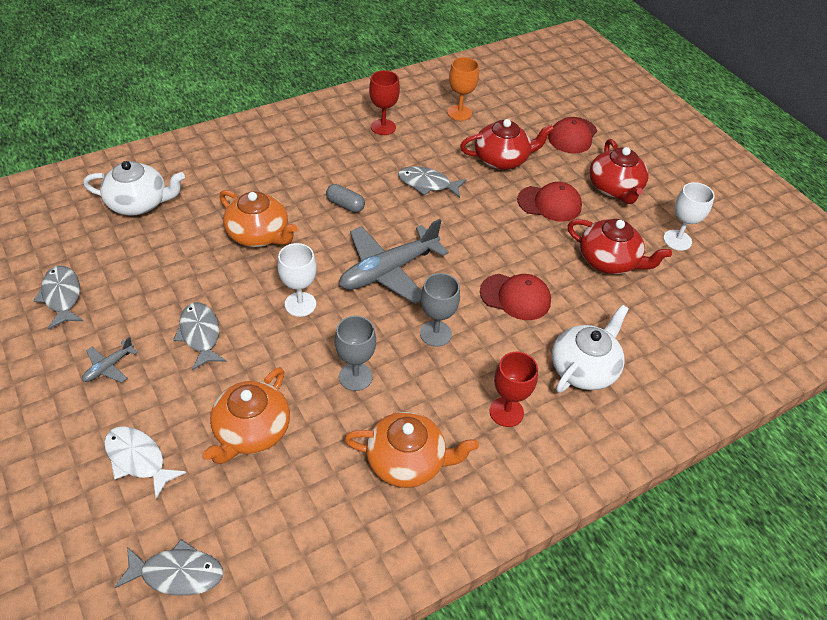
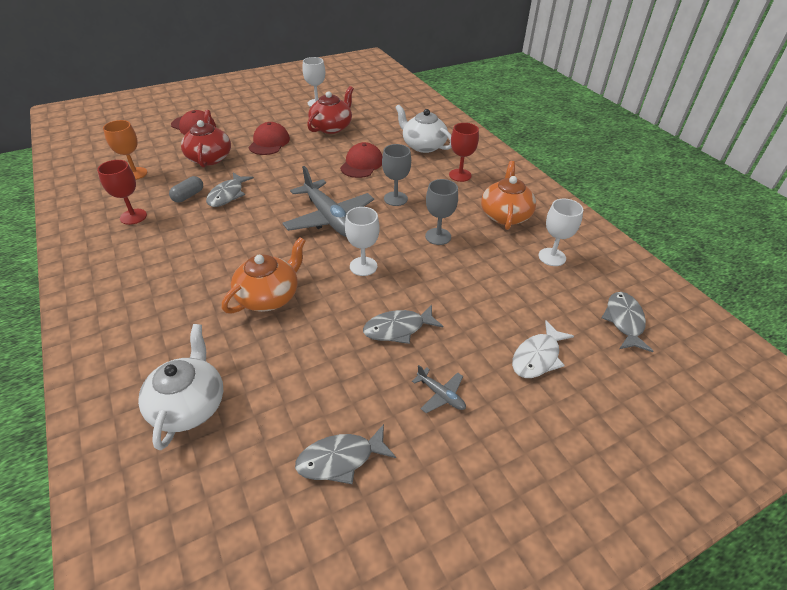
camera: 85 degrees left, 5 degrees down
(251, 431) = (496, 289): orange teapot -> none
(311, 508) = (552, 257): none -> white goblet
(345, 205) = (241, 241): grey capsule -> grey capsule (188, 196)
(614, 188) = (261, 117): red teapot -> none

